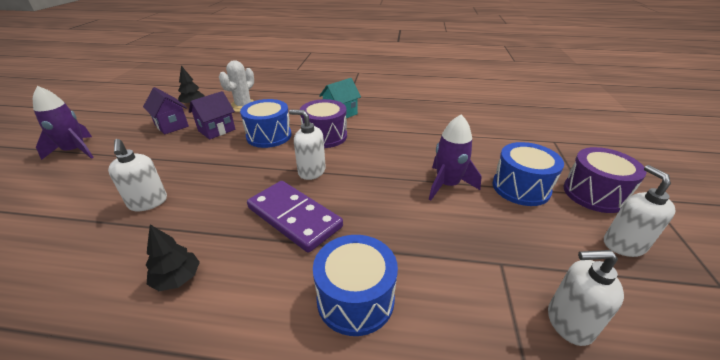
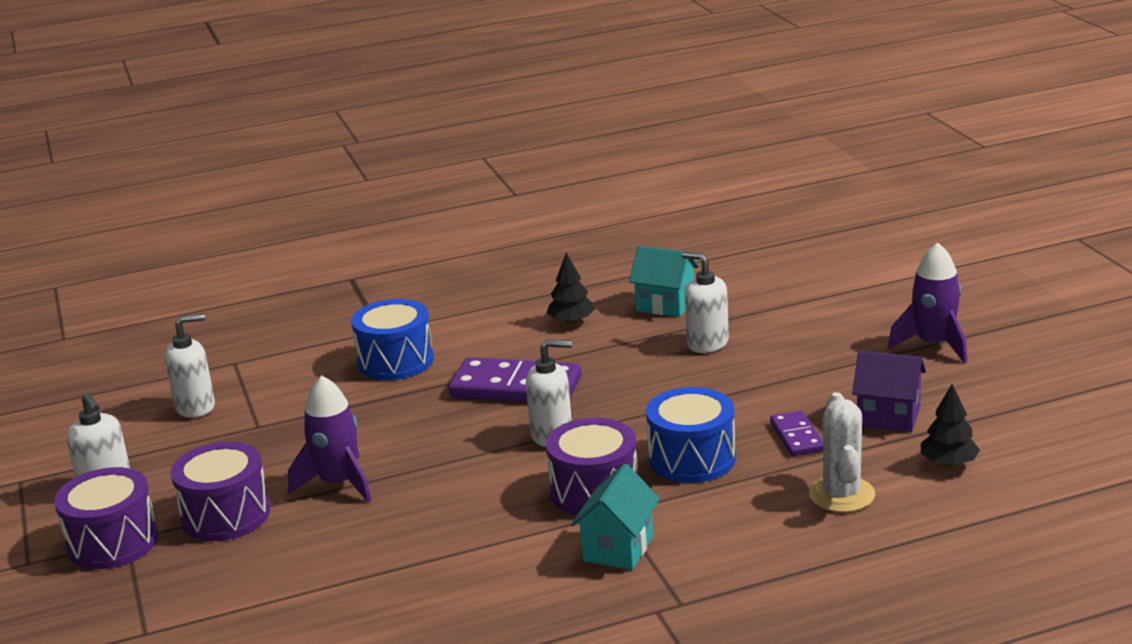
camera: 155 degrees right, 10 degrees down
(97, 260) = (665, 305): none -> turquoise house
(216, 130) = (796, 437): purple house -> purple domino
(521, 188) = (225, 515): blue drum -> purple drum

